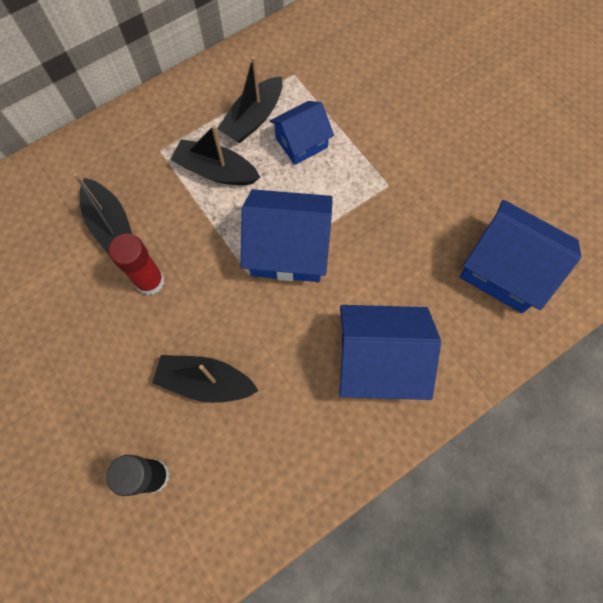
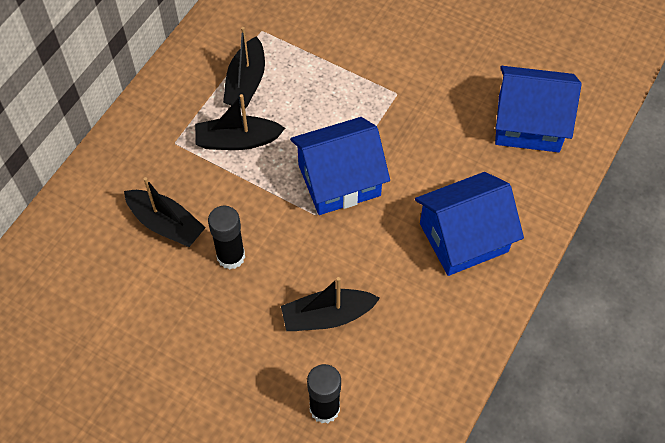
camera: 25 degrees left, 10 degrees down
(150, 281) = (231, 256): red glue stick -> black glue stick
(301, 142) = (301, 87): blue house -> none

